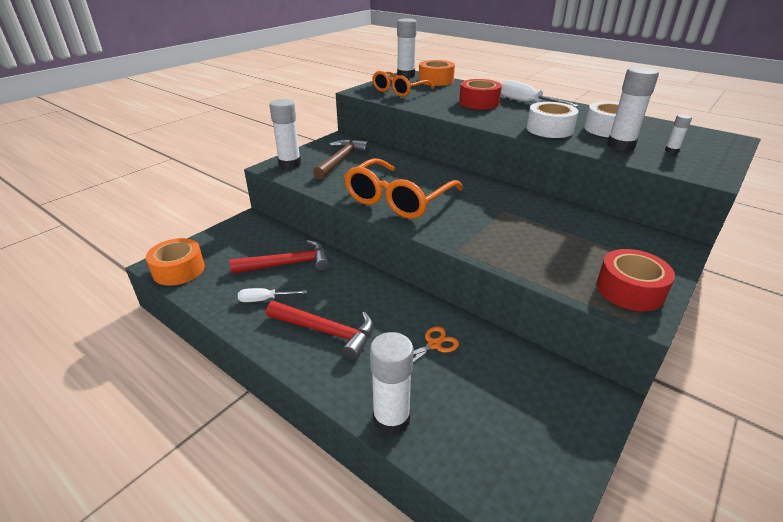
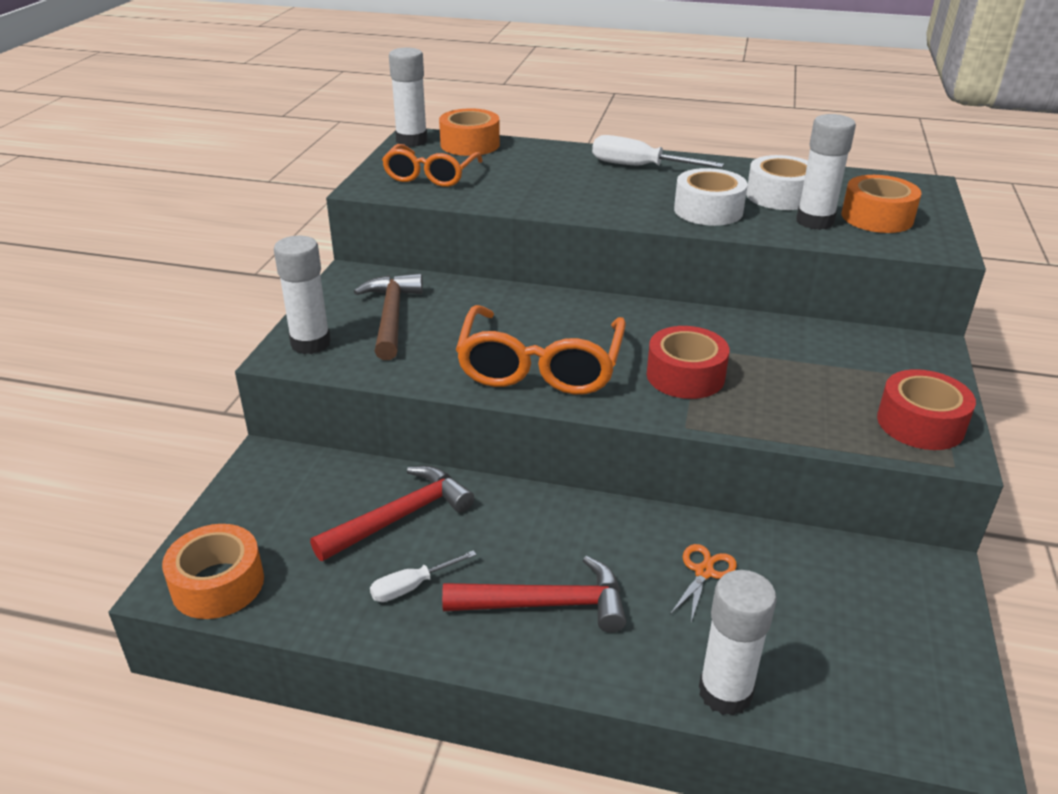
camera: 25 degrees left, 0 degrees up
(479, 103) = (573, 179): red tape -> red tape (685, 376)
(671, 151) = (877, 217): white glue stick -> orange tape

